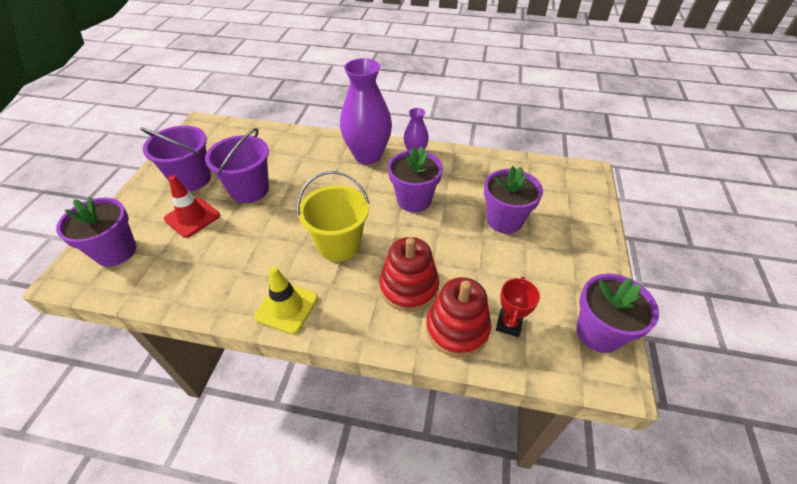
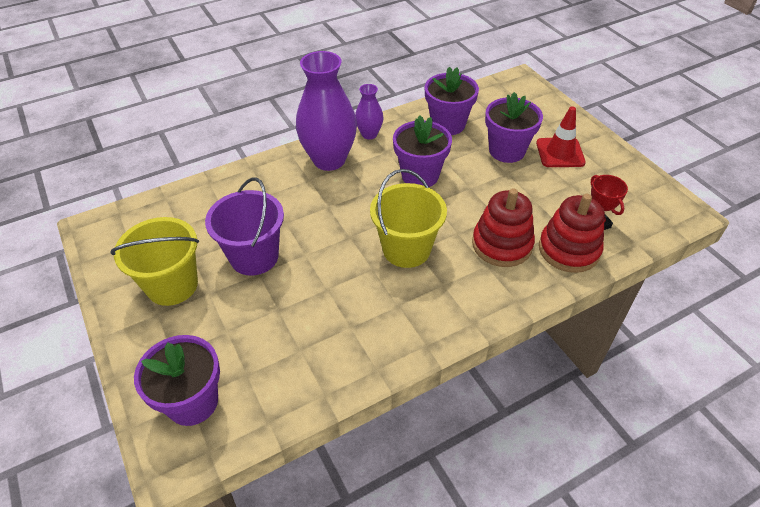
camera: 40 degrees left, 0 degrees up
(191, 179) = (172, 285): purple bucket -> yellow bucket
(192, 217) = (230, 318): red traffic cone -> red traffic cone (560, 153)
(287, 307) = (430, 325): yellow traffic cone -> none
(598, 332) = (650, 192): purple flower pot -> purple flower pot (448, 124)

